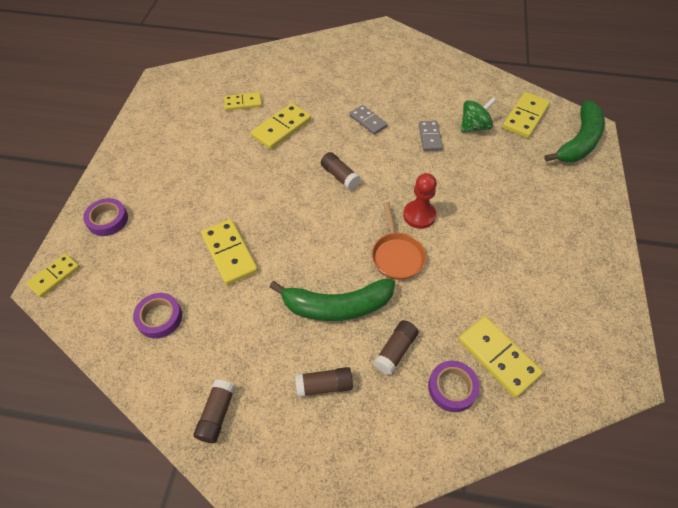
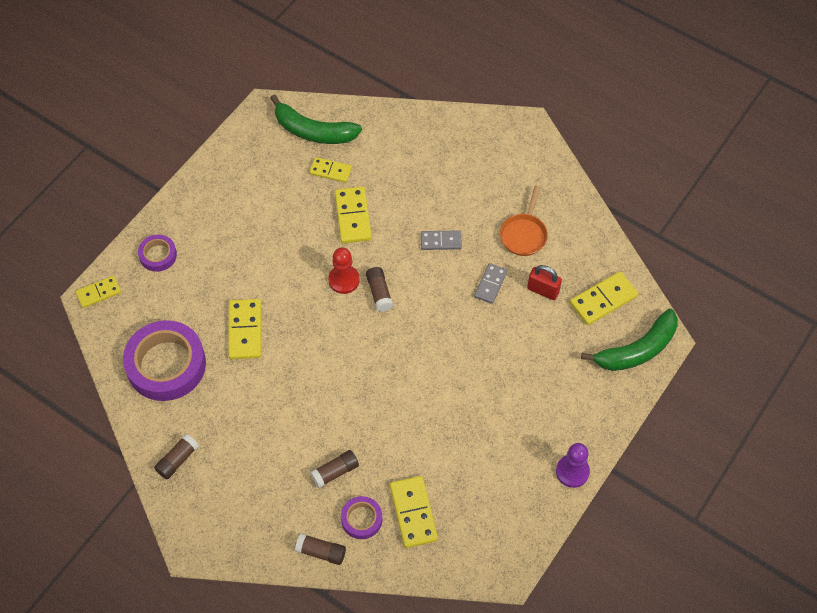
camera: 25 degrees right, 5 degrees up
(159, 317) = (166, 365): purple tape -> purple tape, size x2.03
(281, 128) = (353, 216): yellow domino -> yellow domino turned 75 degrees counterclockwise
(324, 385) = (266, 474): brown glue stick -> brown glue stick (321, 552)
(337, 306) = (309, 415): green banana -> green banana (313, 131)
(368, 121) = (441, 241): grey domino -> grey domino turned 75 degrees counterclockwise
(397, 255) = (384, 392): orange pan -> orange pan (524, 234)
(419, 215) = (428, 363): red pawn -> red pawn (344, 280)
(474, 127) = (543, 290): green spinning top -> red padlock
(607, 255) = (572, 471): none -> purple pawn

